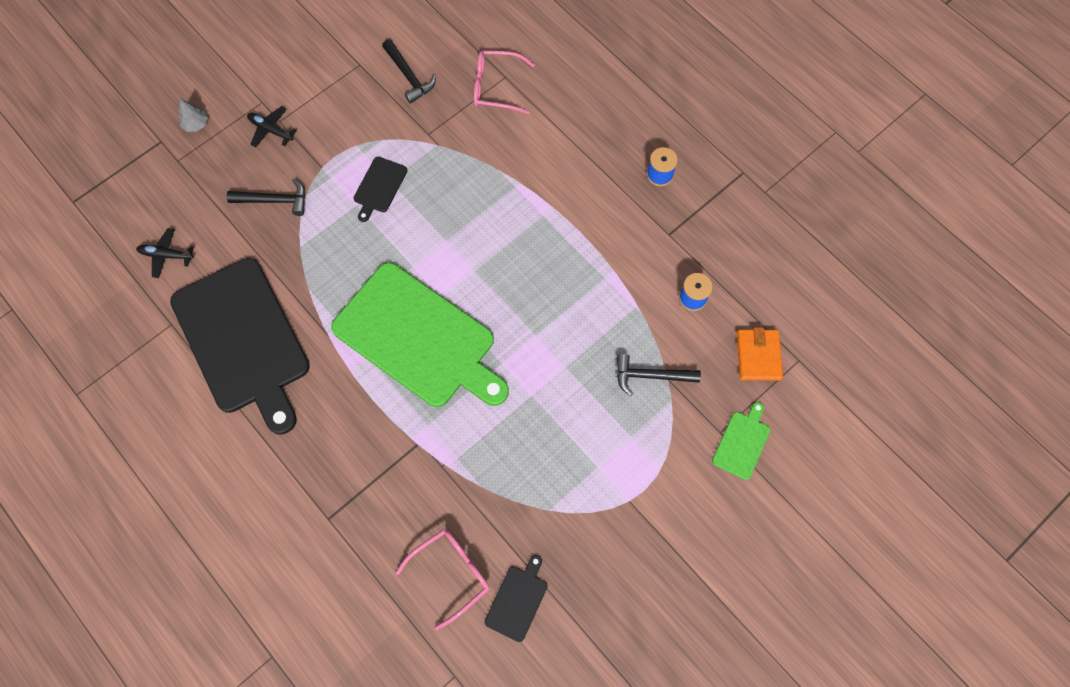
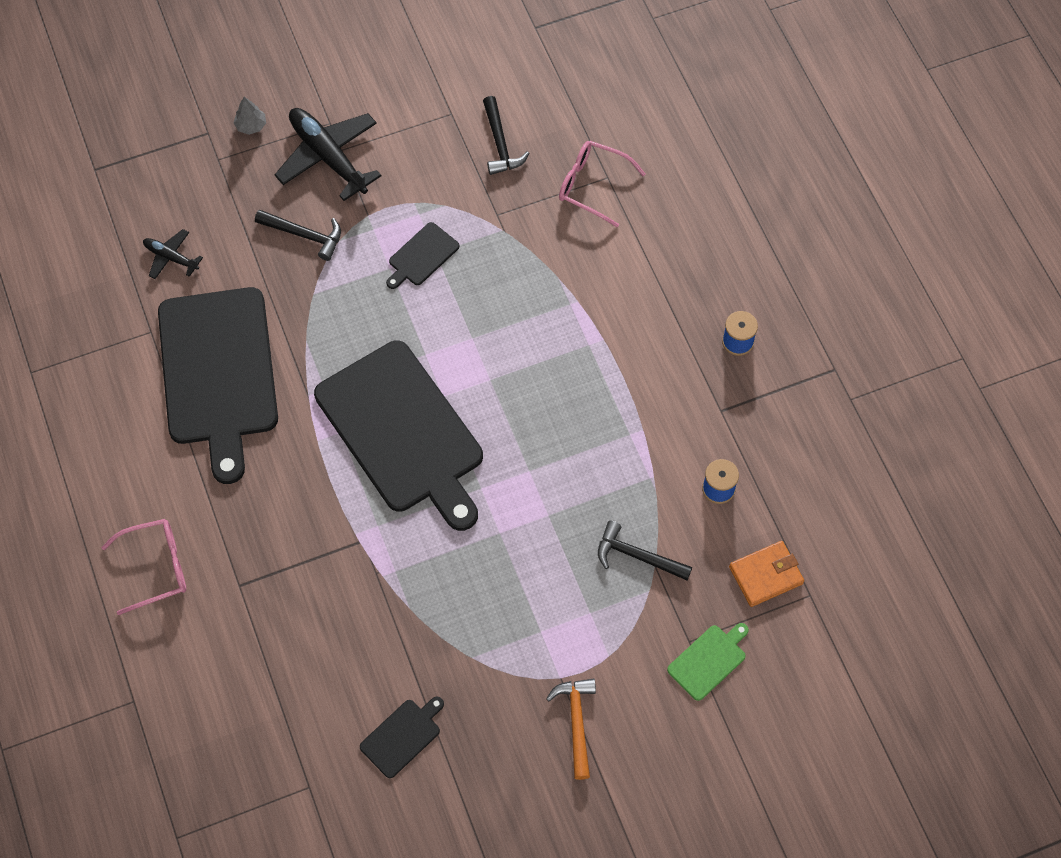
camera: 20 degrees right, 5 degrees down
(270, 130) = (328, 157): black plane -> black plane, size x1.93
(418, 338) = (402, 432): green cutting board -> black cutting board
(451, 573) = (344, 685): pink glasses -> pink glasses (156, 568)
(657, 534) = (576, 722): none -> orange hammer
(758, 356) = (766, 575): orange wallet -> orange wallet turned 45 degrees clockwise

